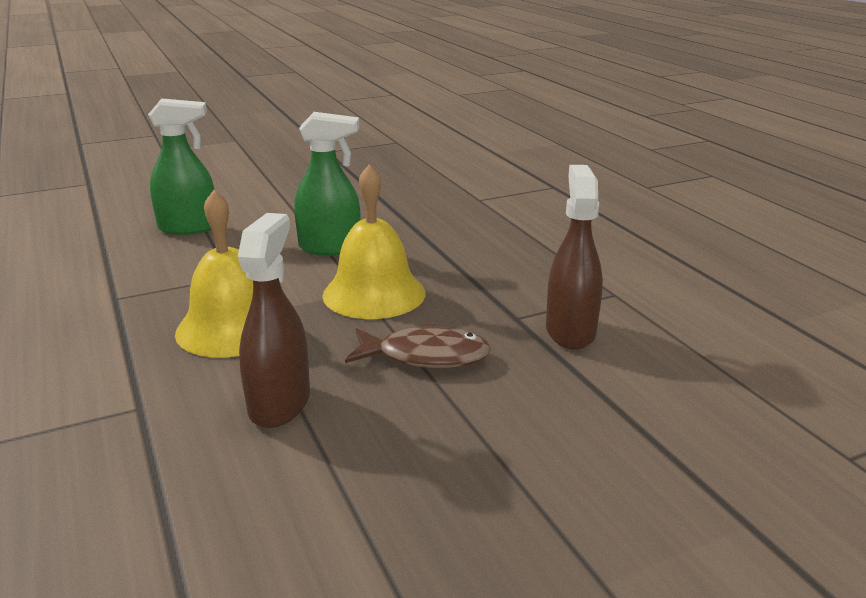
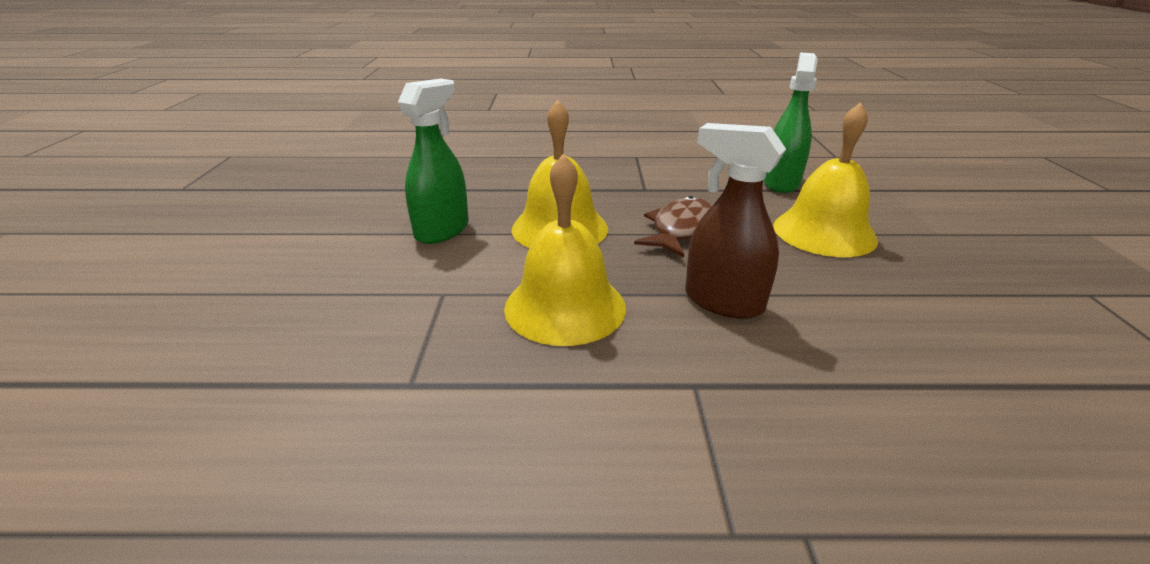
camera: 65 degrees left, 5 degrees up
(189, 228) = (263, 303): green spray bottle -> green spray bottle (781, 183)
(504, 460) = (824, 232): none -> yellow bell
(570, 331) = (676, 178): brown spray bottle -> none

